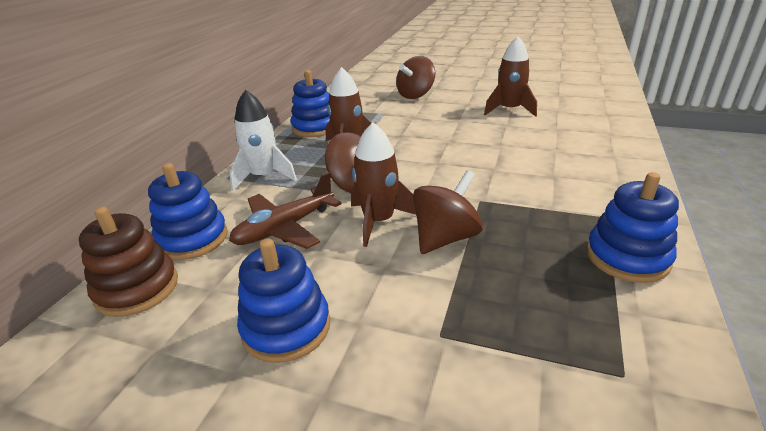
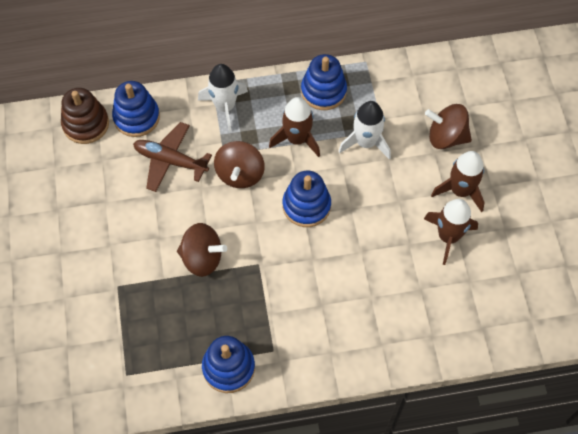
camera: 60 degrees right, 30 degrees up
(286, 327) = (91, 214): blue stacking toy -> blue stacking toy (306, 206)
(378, 221) = (203, 211): brown rocket -> brown rocket (460, 191)
(388, 121) = (366, 142): none -> white rocket

